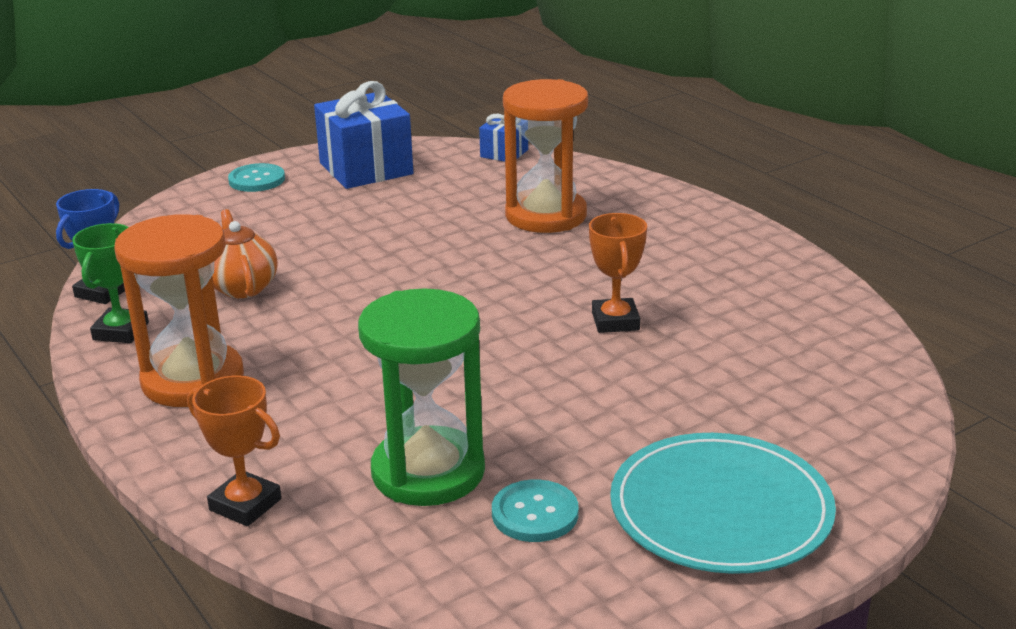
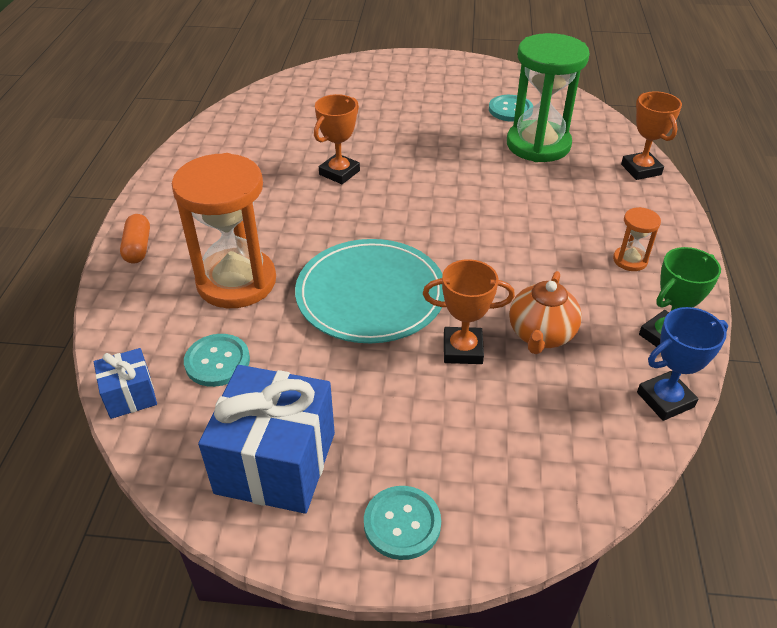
camera: 140 degrees left, 15 degrees up
(193, 380) = (630, 260): orange hourglass -> orange hourglass, size x0.44
(302, 254) = (462, 349): none -> orange trophy
(477, 182) = (217, 361): none -> turquoise button
(665, 199) = (138, 247): none -> orange capsule
(720, 509) = (436, 80): turquoise plate -> turquoise plate (370, 294)

